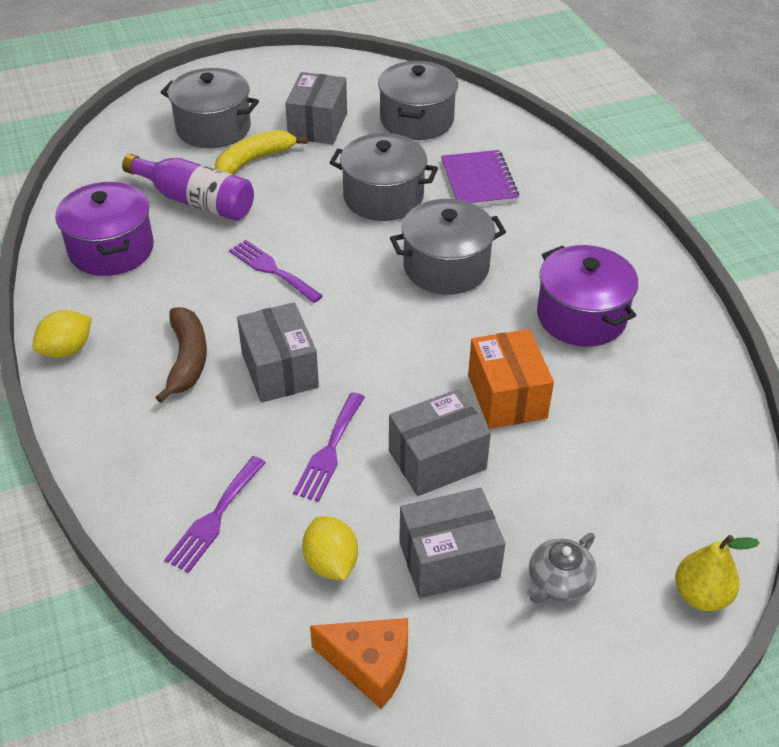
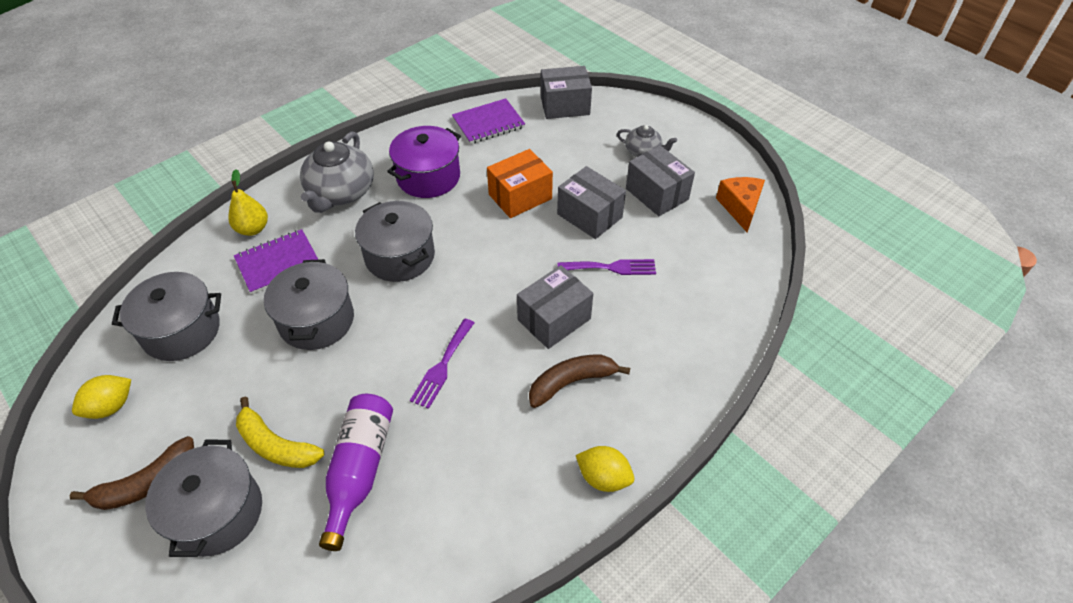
camera: 110 degrees left, 5 degrees up
(111, 249) = (459, 512): purple pot -> none
(214, 518) = (697, 306): purple fork -> none
(265, 98) = (146, 483): none -> brown banana
(318, 126) = (201, 411): grey box -> grey box (565, 105)
(331, 563) = (692, 241): yellow lemon -> yellow lemon (111, 407)
(577, 238) = (341, 193): none -> grey teapot
(688, 404) = (488, 123): none -> purple notebook
(701, 595) = (619, 105): yellow pear -> yellow pear (253, 229)

